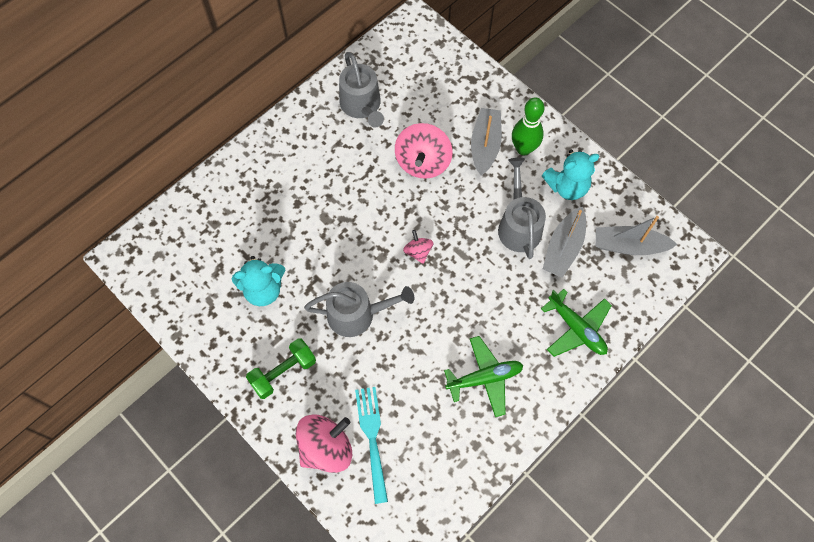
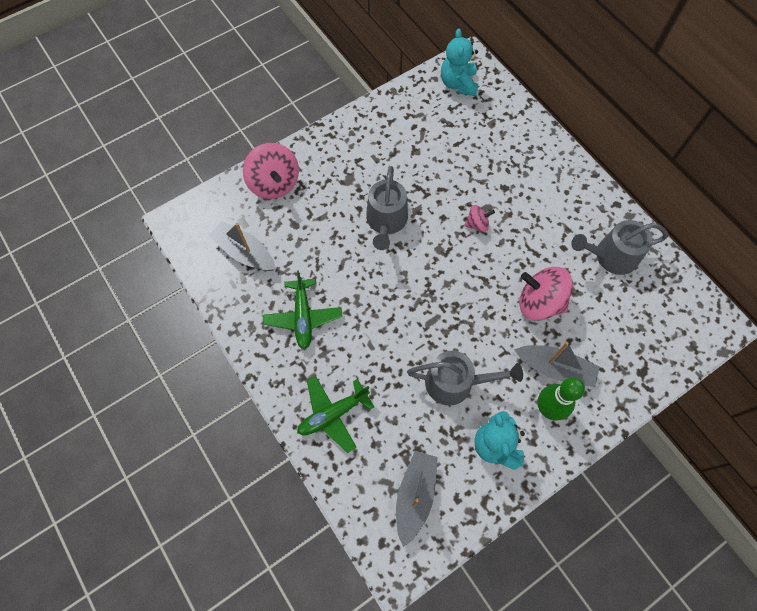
camera: 100 degrees right, 0 degrees up
(263, 289) = (423, 153): turquoise teddy bear -> turquoise teddy bear (458, 84)
(283, 372) = (345, 160): green dumbbell -> none
(372, 438) = (273, 218): turquoise fork -> none
(418, 251) = (440, 282): pink spinning top -> pink spinning top (477, 224)
(563, 248) = (423, 423): grey boat -> grey boat (245, 252)

